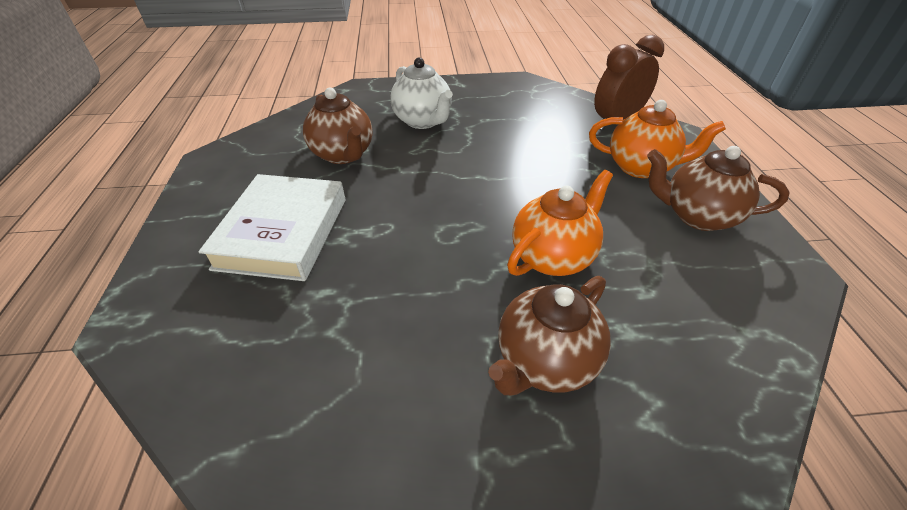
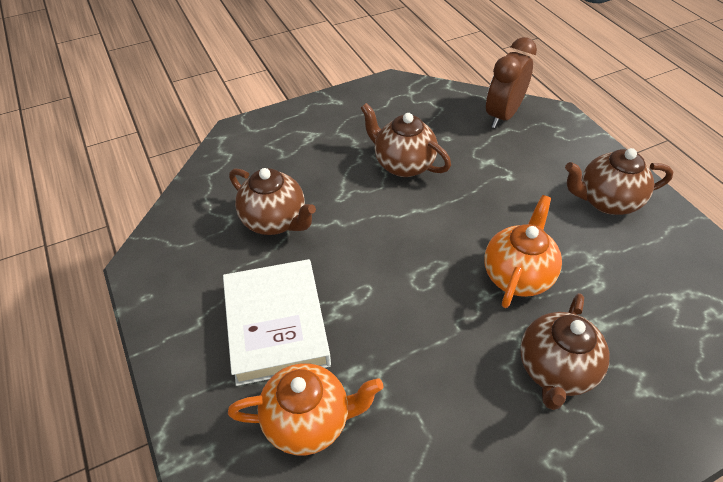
camera: 20 degrees left, 5 degrees up
(423, 121) = (327, 159): white teapot -> none
(490, 139) = (403, 164): none -> brown teapot
(641, 167) = (544, 162): orange teapot -> orange teapot (308, 421)

